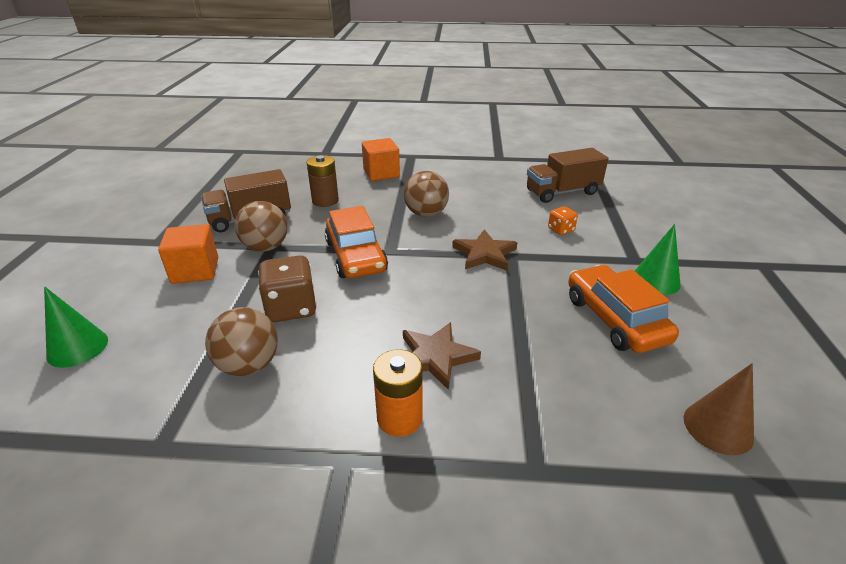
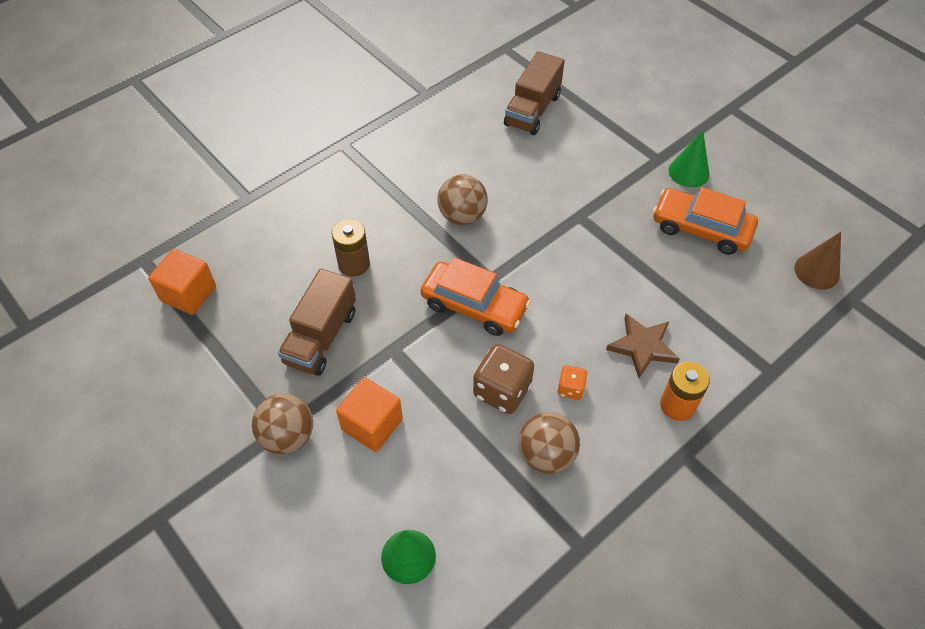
camera: 45 degrees left, 20 degrees up
(266, 247) = (389, 355): brown ball -> brown ball (288, 436)
(381, 173) = (350, 190): orange cube -> orange cube (188, 293)
(484, 254) = (560, 229): brown star -> none
(560, 230) = (580, 160): orange dice -> orange dice (570, 389)

